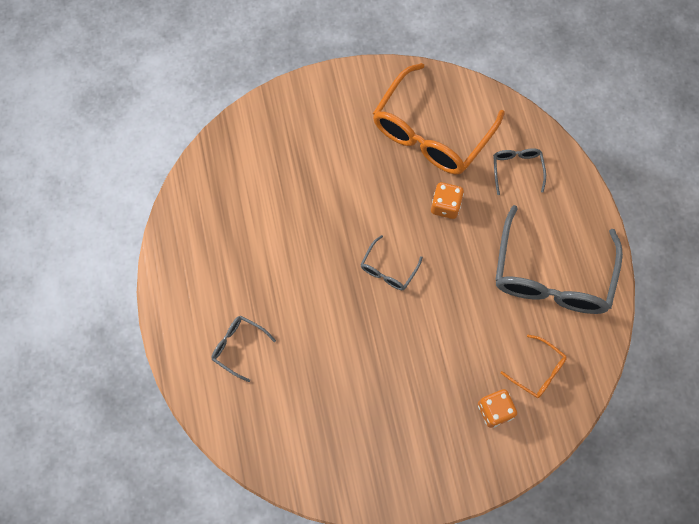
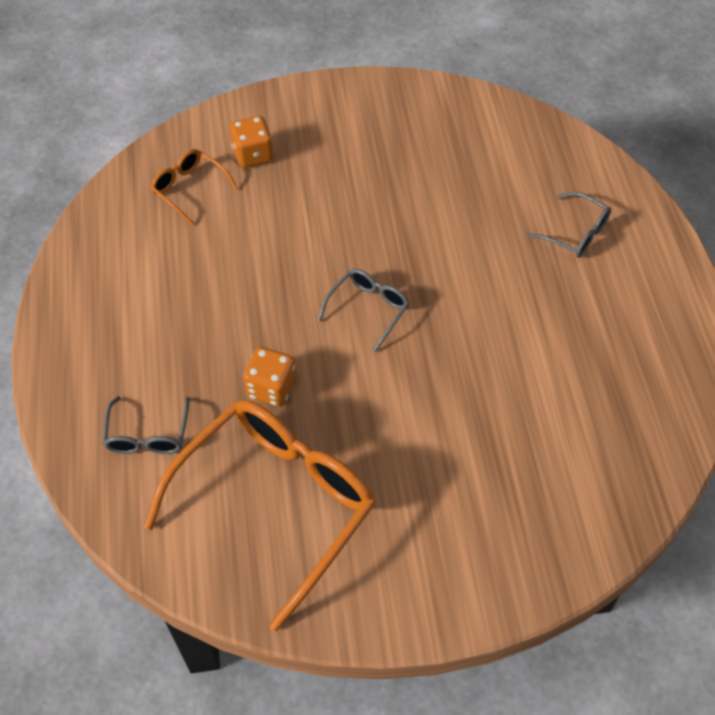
camera: 175 degrees left, 15 degrees down
(551, 275) = (139, 289): grey glasses -> none

